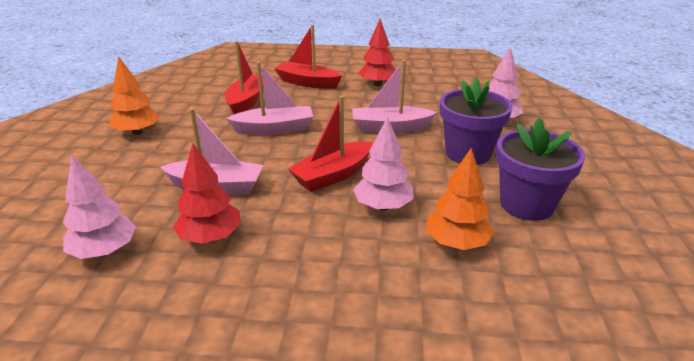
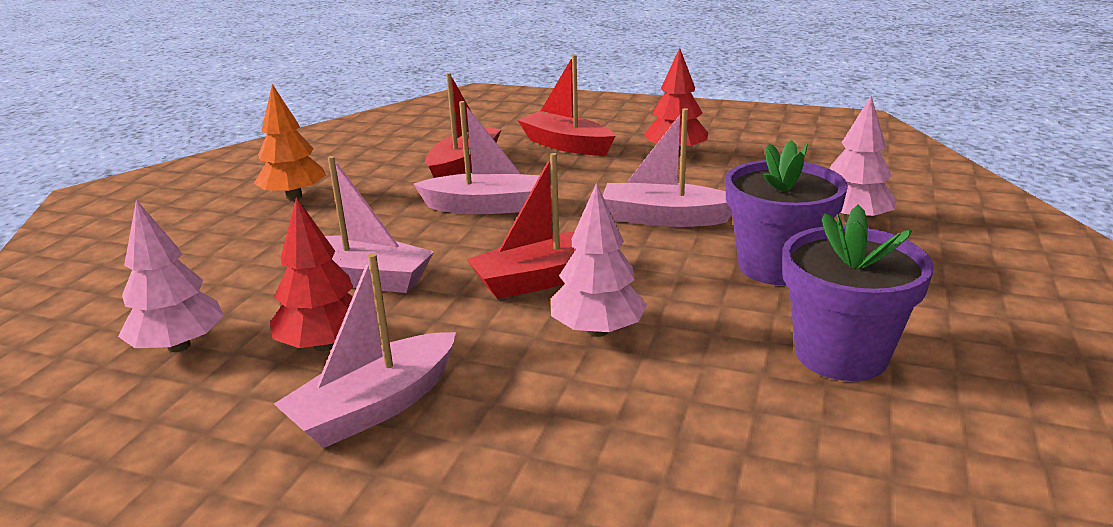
camera: 15 degrees right, 5 degrees down
(265, 276) = (375, 407): none -> pink boat
(456, 243) = (690, 398): orange tree -> none

